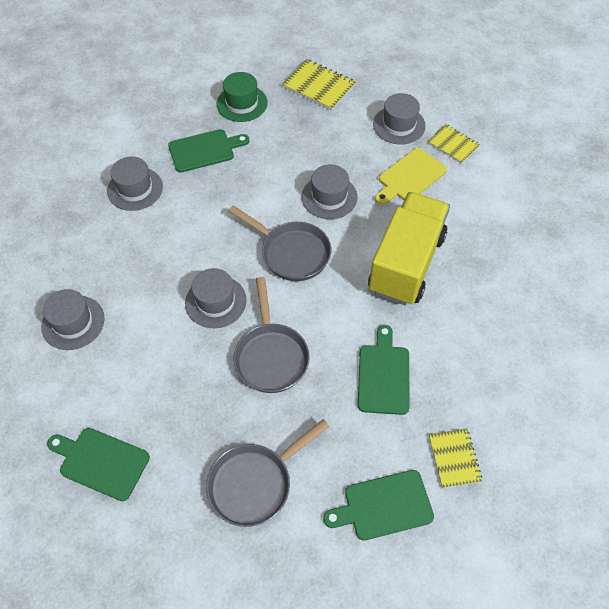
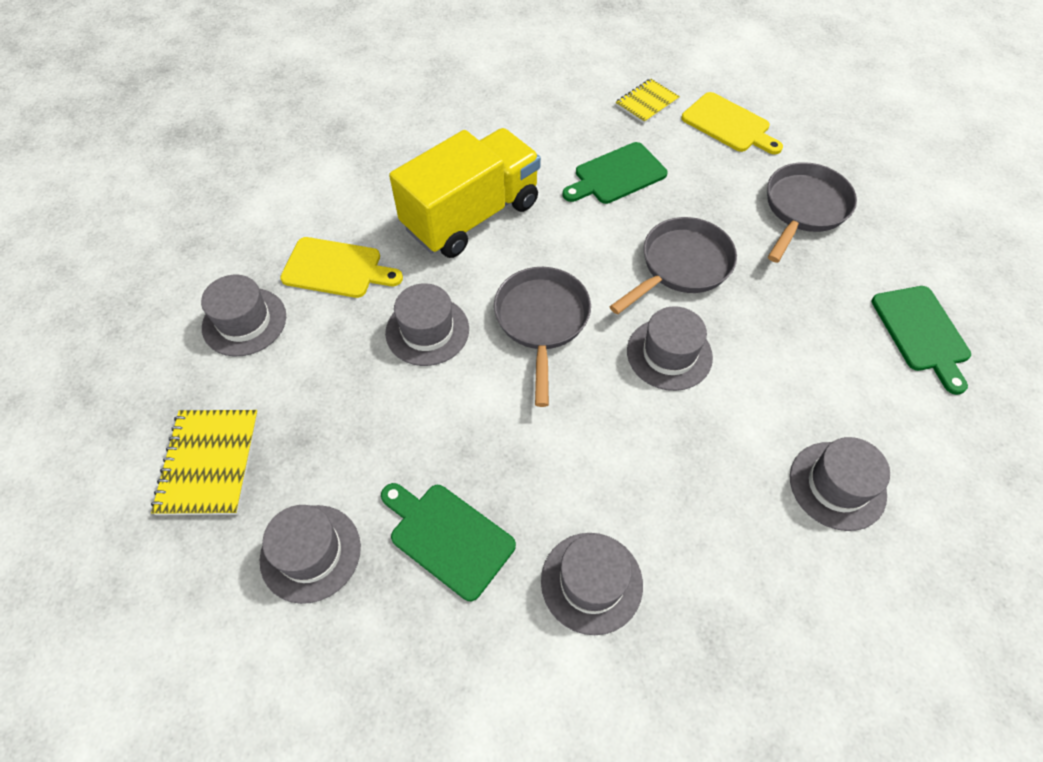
camera: 125 degrees left, 0 degrees up
(242, 103) = (310, 553): green hat -> grey hat
(255, 483) = (803, 209): grey pan -> grey pan turned 75 degrees counterclockwise
(384, 506) = (728, 124): green cutting board -> yellow cutting board
(406, 263) = (471, 216): yellow truck -> yellow truck turned 150 degrees clockwise
(453, 145) = (251, 252): yellow notebook -> none

